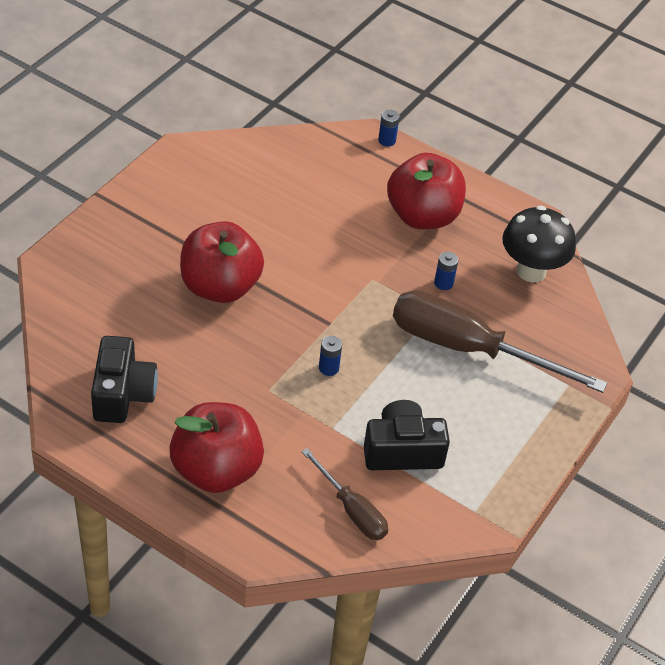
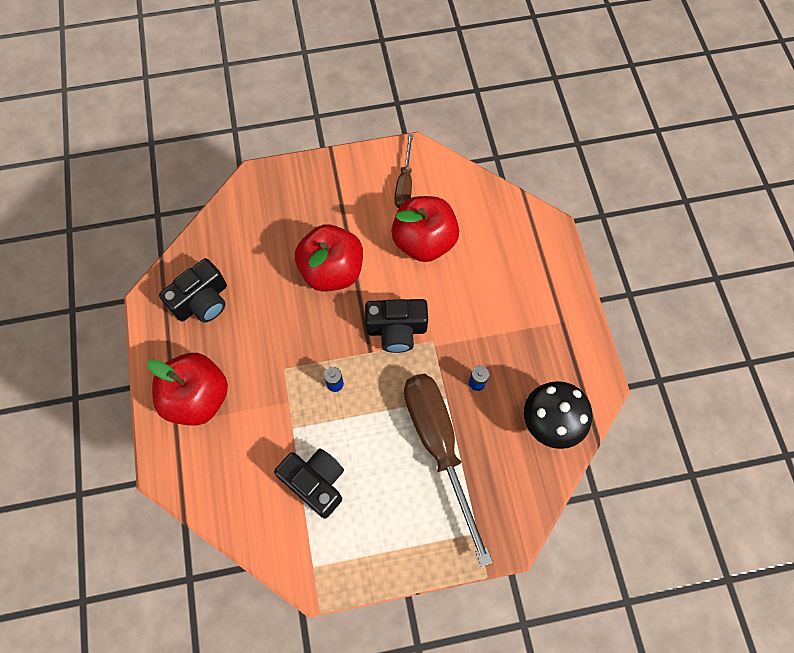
camera: 50 degrees right, 20 degrees up
(332, 292) = (396, 330): none -> black camera
(352, 510) = (242, 495): brown screwdriver -> brown screwdriver (404, 184)
(387, 140) = (559, 241): blue battery -> none
(422, 216) = (519, 319): red apple -> red apple (424, 242)

